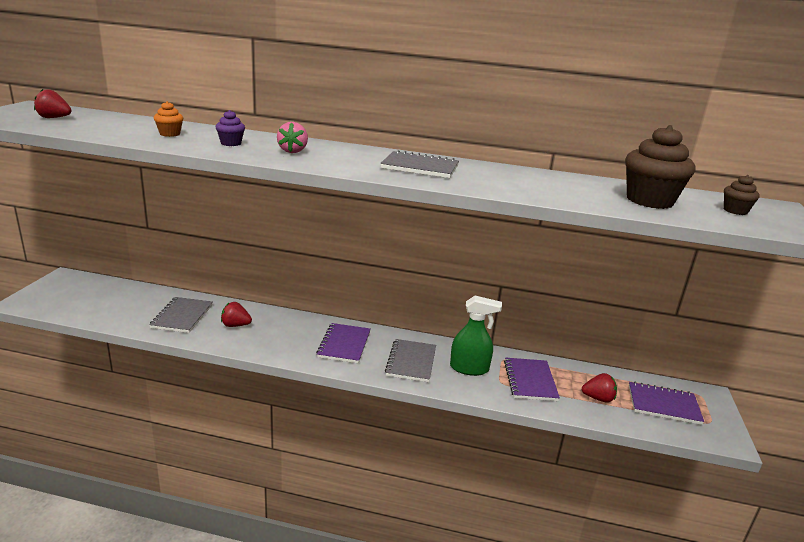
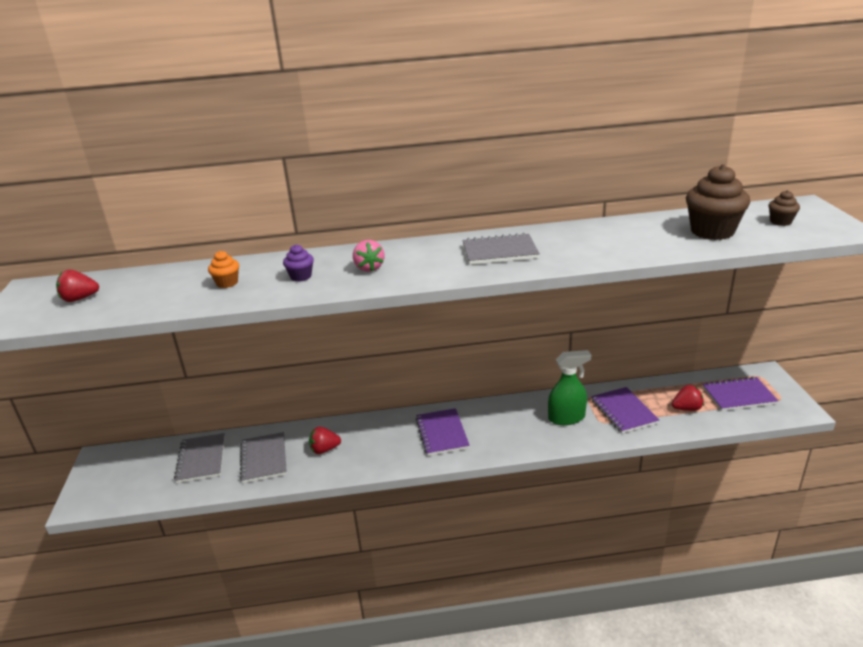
camera: 15 degrees left, 5 degrees up
(411, 362) = (513, 429): grey notebook -> grey notebook (201, 459)

